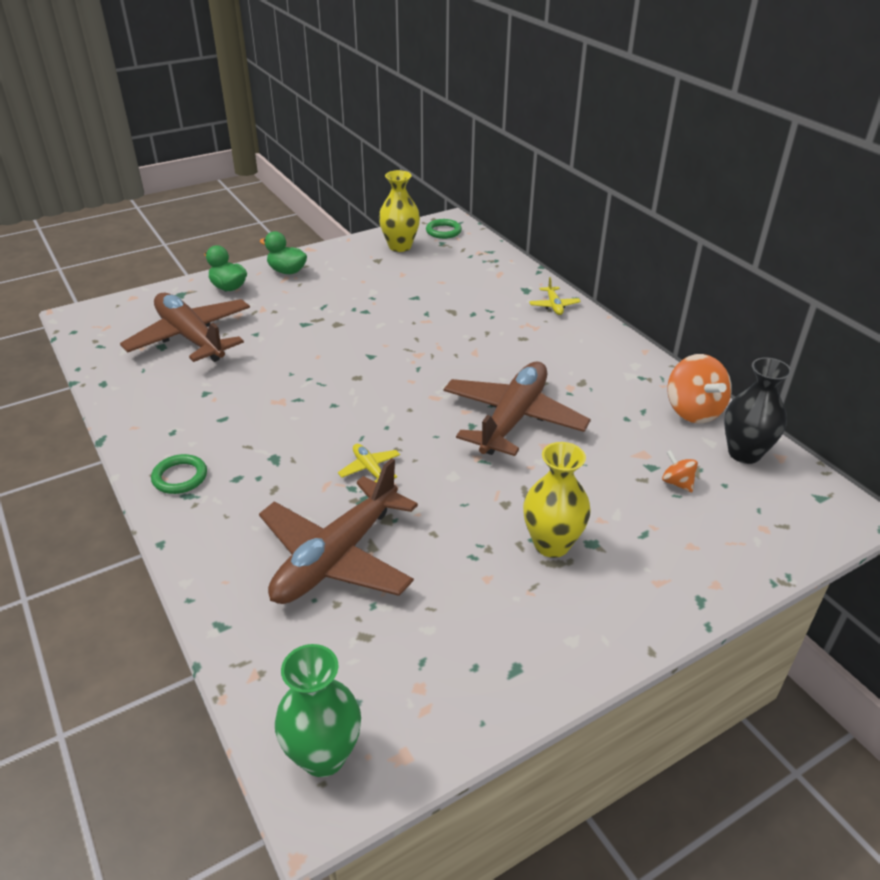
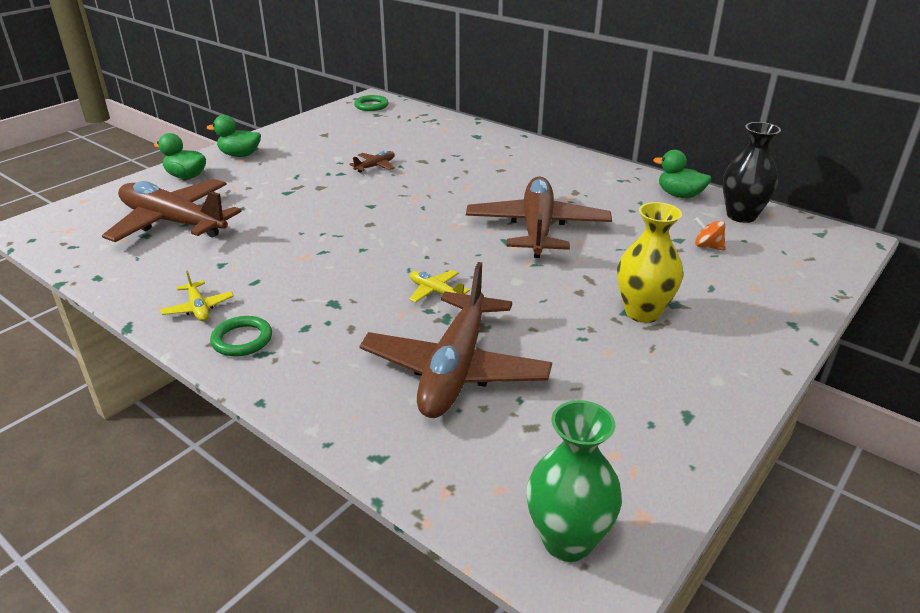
camera: 20 degrees left, 5 degrees down
(400, 246) = (338, 121): yellow vase -> none
(402, 309) = (375, 166): none -> brown plane
(554, 306) = (509, 143): yellow plane -> yellow plane (198, 308)
(693, 411) = (679, 195): orange spinning top -> green duck

